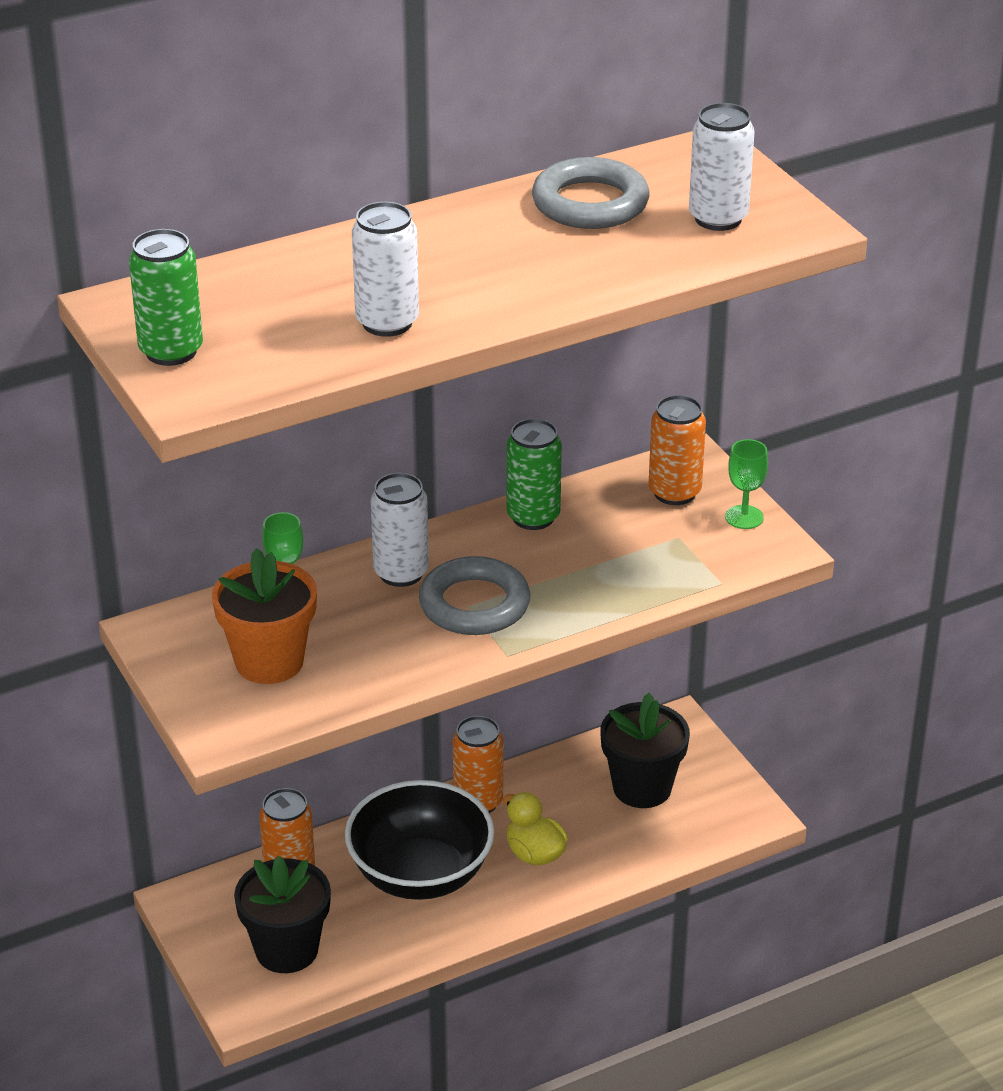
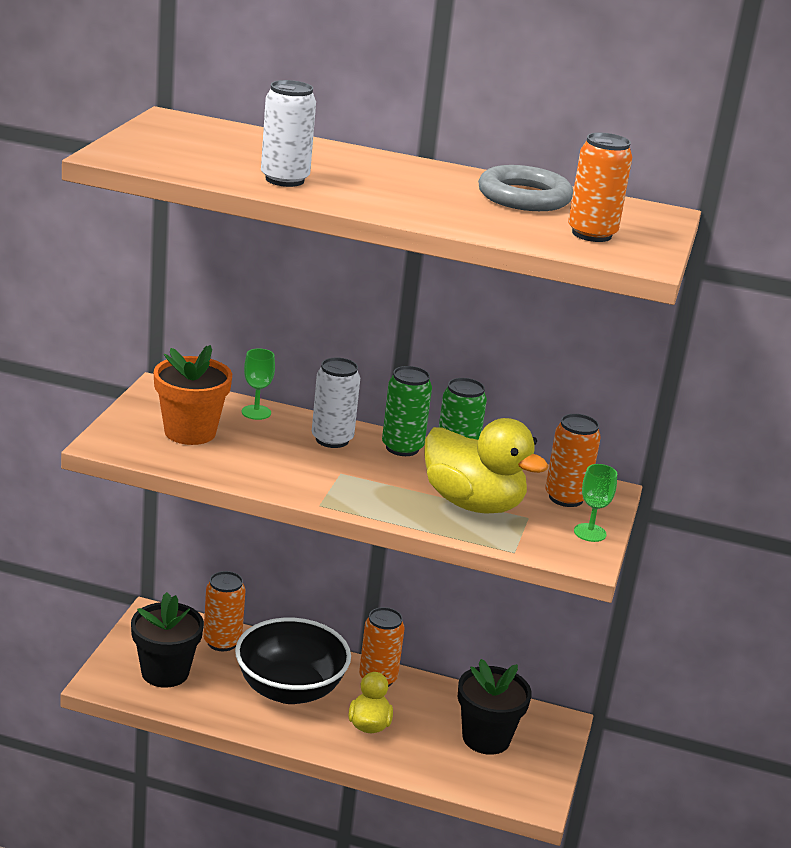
camera: 40 degrees right, 10 degrees down
(171, 351) = (150, 140): green can -> green can (402, 448)
(474, 604) = (345, 474): grey ring -> none
(619, 556) = (473, 504): none -> yellow duck
(718, 218) = (591, 234): white can -> orange can

